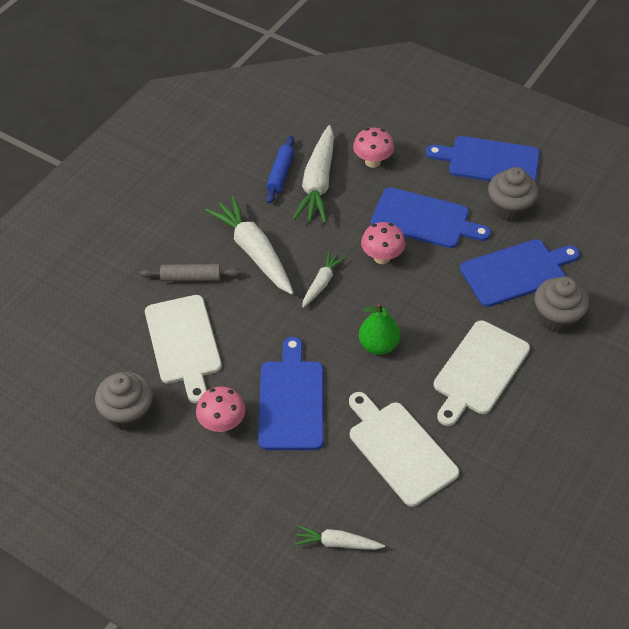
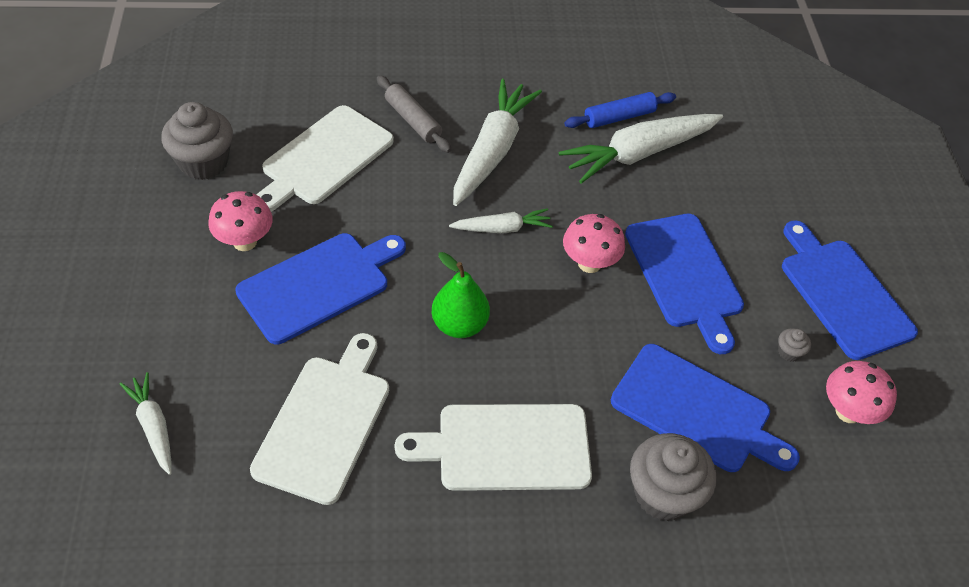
camera: 50 degrees right, 0 degrees up
(372, 162) = (720, 184): pink mushroom -> pink mushroom (848, 412)
(509, 209) = (789, 352): grey cupcake -> grey cupcake, size x0.43

